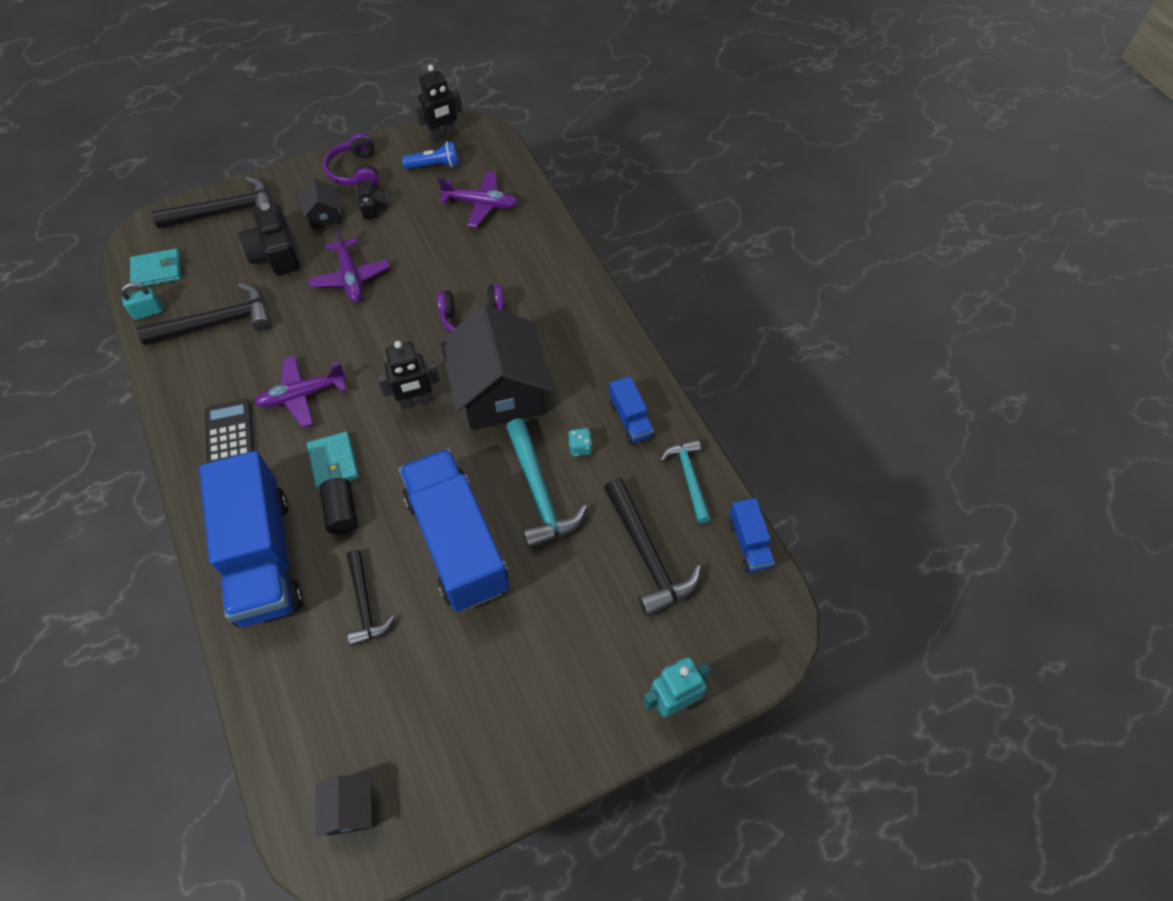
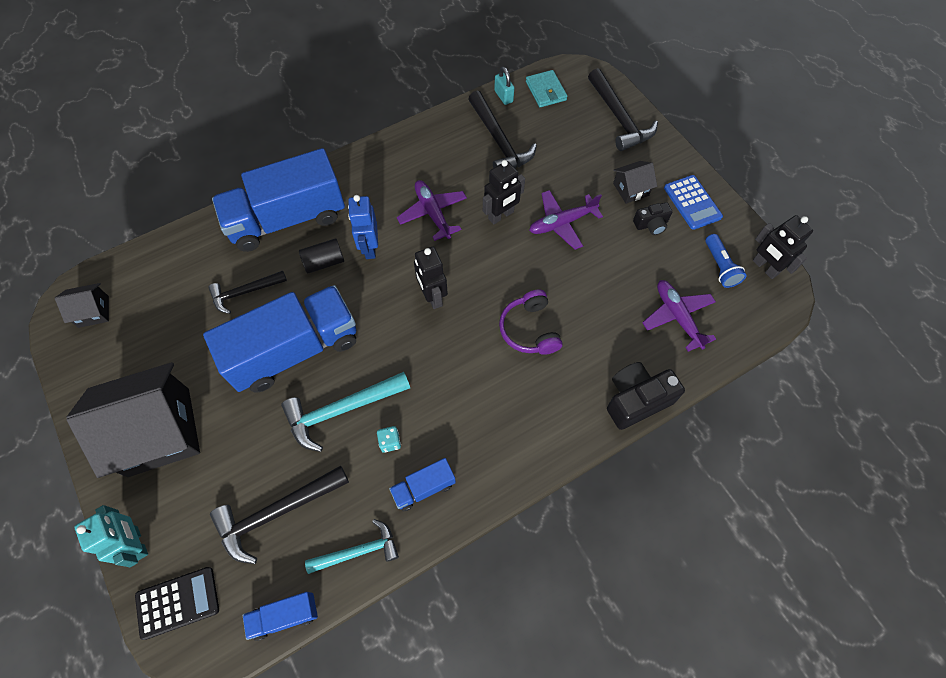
camera: 85 degrees right, 5 degrees up
(230, 434) = (393, 174): black calculator -> black calculator (178, 602)
(276, 253) = (579, 163): black camera -> black camera (636, 400)
(325, 330) = (501, 215): none -> black robot
(333, 462) = (369, 247): turquoise wallet -> blue robot
(356, 172) = (692, 202): purple headphones -> blue calculator
(481, 204) = (677, 316): purple plane -> purple plane turned 150 degrees clockwise
(500, 392) = (447, 364): black house -> black house (159, 431)

